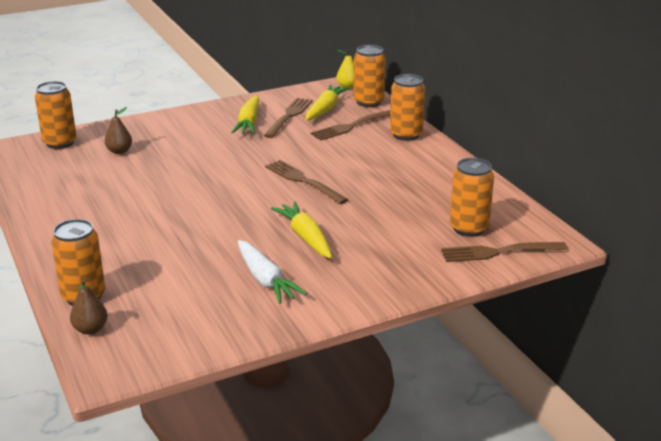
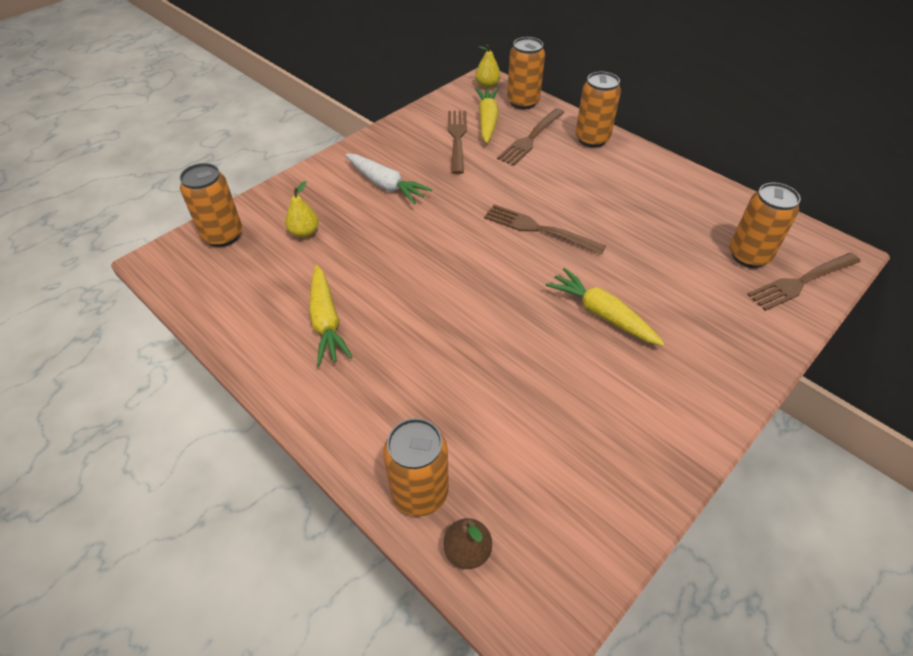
camera: 20 degrees left, 20 degrees up
(119, 151) = (304, 233): brown pear -> yellow pear
(249, 123) = (421, 156): yellow carrot -> yellow carrot (326, 322)
(265, 280) = (608, 395): white carrot -> white carrot (386, 185)

